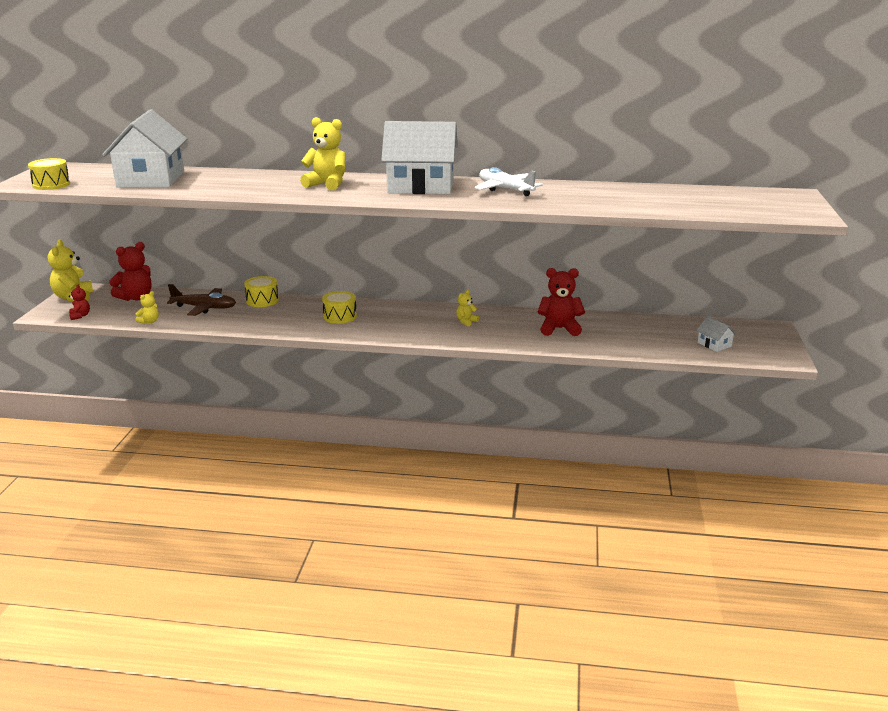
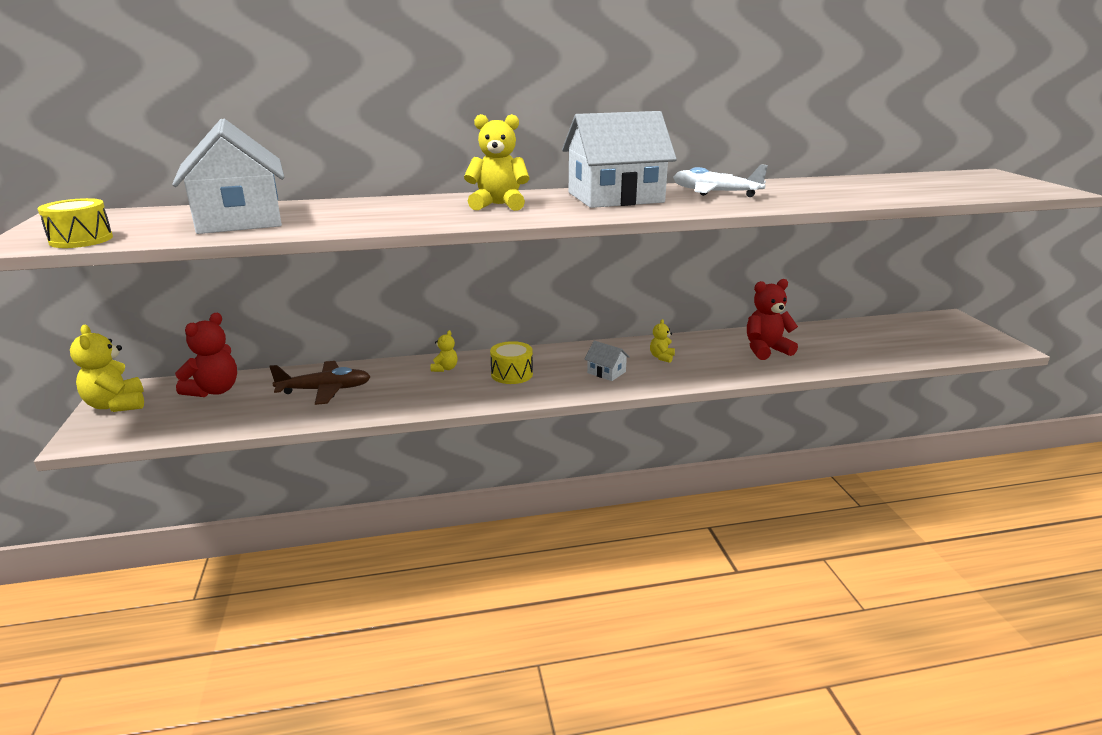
camera: 20 degrees left, 0 degrees up
(80, 316) = (144, 431): red teddy bear -> none
(149, 321) = (259, 422): yellow teddy bear -> yellow teddy bear (445, 368)
(262, 300) = (395, 368): yellow drum -> none
(714, 344) = (928, 343): white house -> white house (606, 372)

